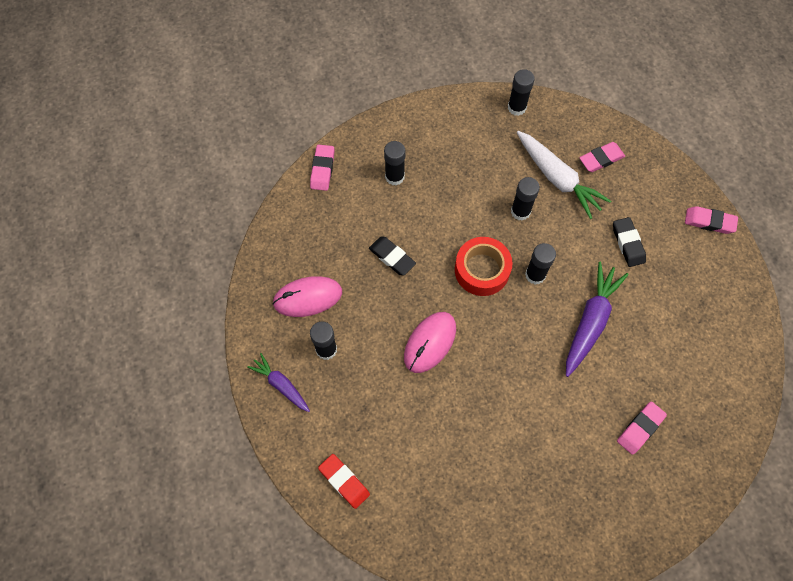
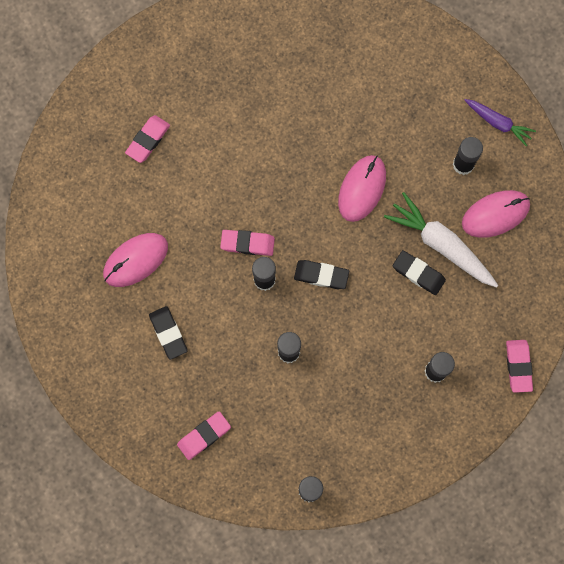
camera: 170 degrees right, 10 degrees up
(344, 481) = (417, 47): red eraser -> none
(482, 270) = (321, 275): red tape -> black eraser
(557, 178) = (252, 401): white carrot -> white carrot (441, 245)
(590, 322) = (203, 238): purple carrot -> none
(656, 312) = (135, 260): none -> pink mouse
(709, 222) = (80, 375): pink eraser -> pink eraser (247, 243)

